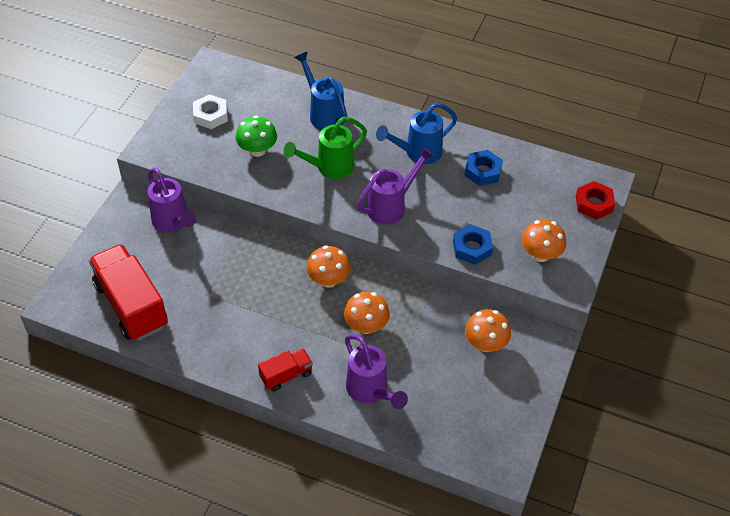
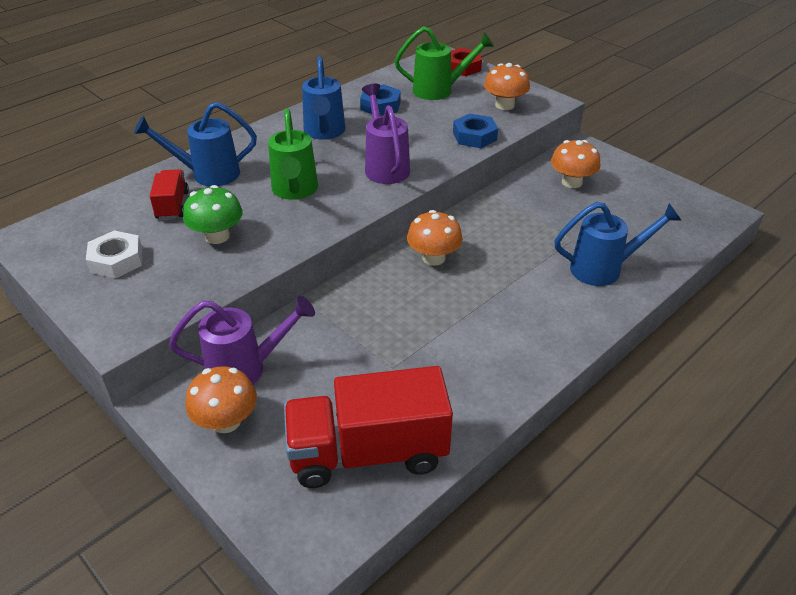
camera: 65 degrees left, 10 degrees down
(286, 375) = (558, 327): red truck -> red truck (172, 205)
(366, 325) = (513, 248): orange mushroom -> orange mushroom (226, 421)
(370, 391) = (604, 269): purple watering can -> blue watering can
(537, 201) = (440, 90): none -> green watering can

